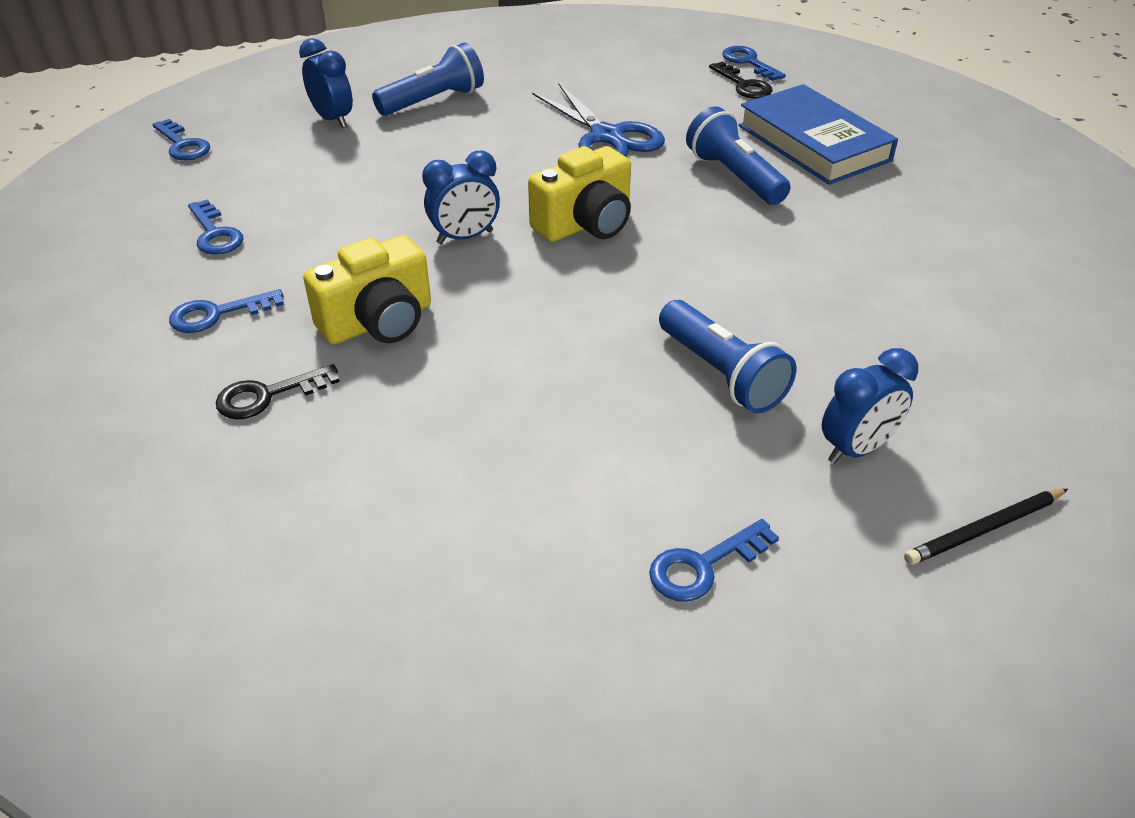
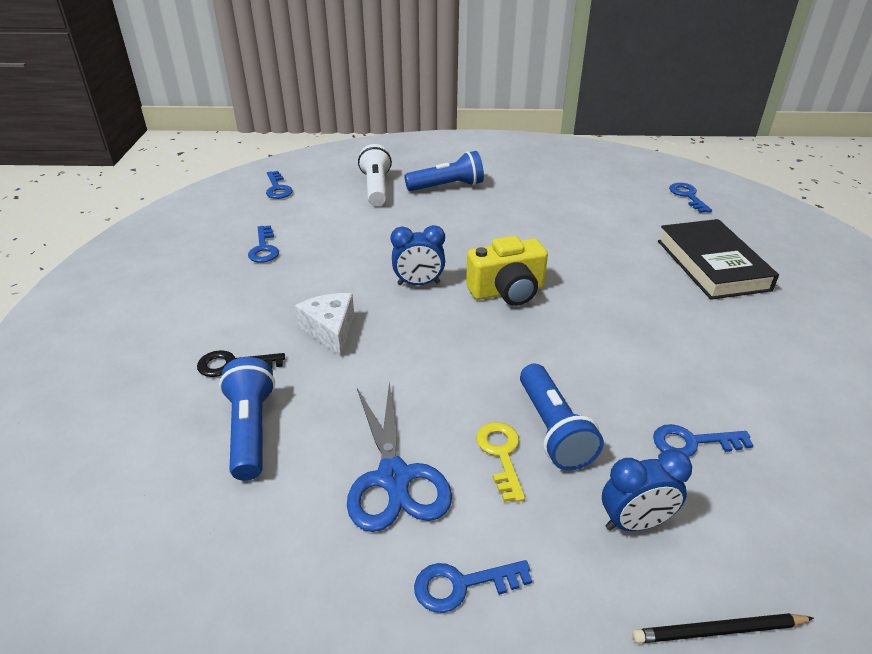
camera: 20 degrees right, 5 degrees down
(217, 314) = (235, 301): blue key -> blue key (692, 442)
(333, 119) = (376, 188): blue clock -> white flashlight
(378, 322) = (330, 330): yellow camera -> white cheese
(607, 137) = (554, 232): blue scissors -> blue scissors (394, 478)
(675, 416) = (501, 454): none -> yellow key
(734, 176) = (636, 278): blue flashlight -> blue flashlight (251, 430)
(744, 85) = (676, 212): black key -> none
(813, 143) = (712, 265): blue book -> black book

